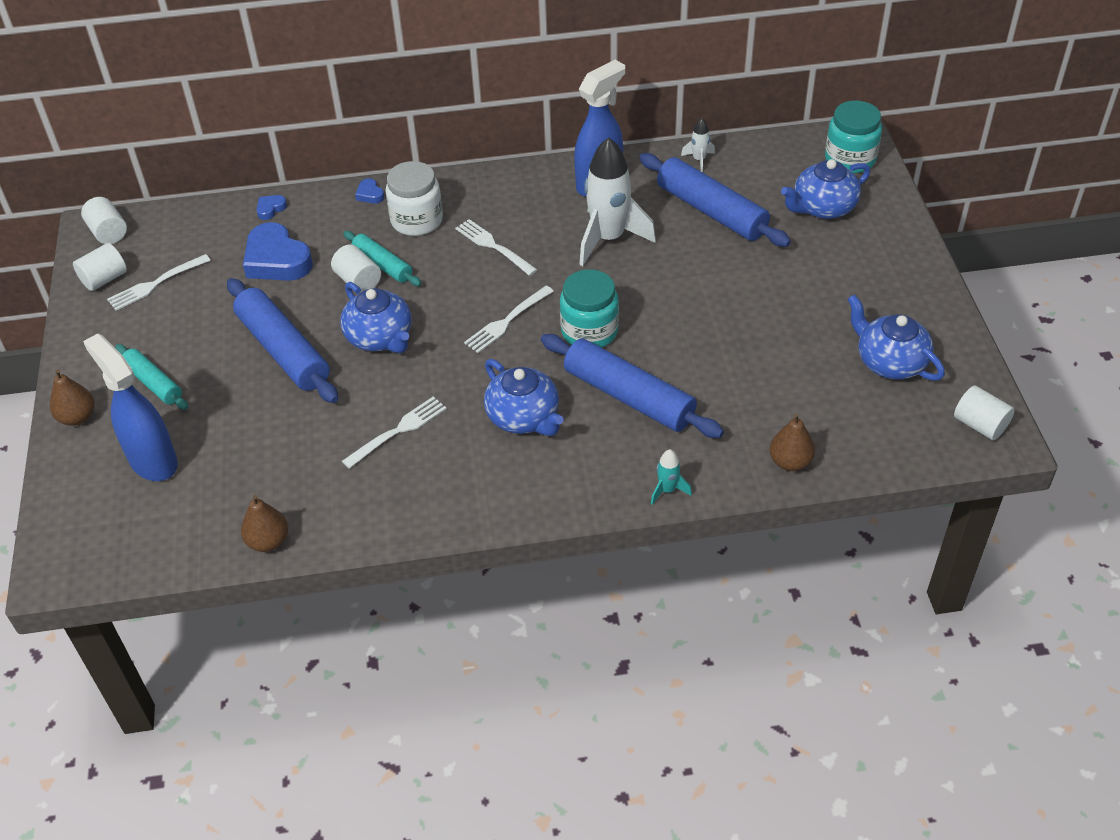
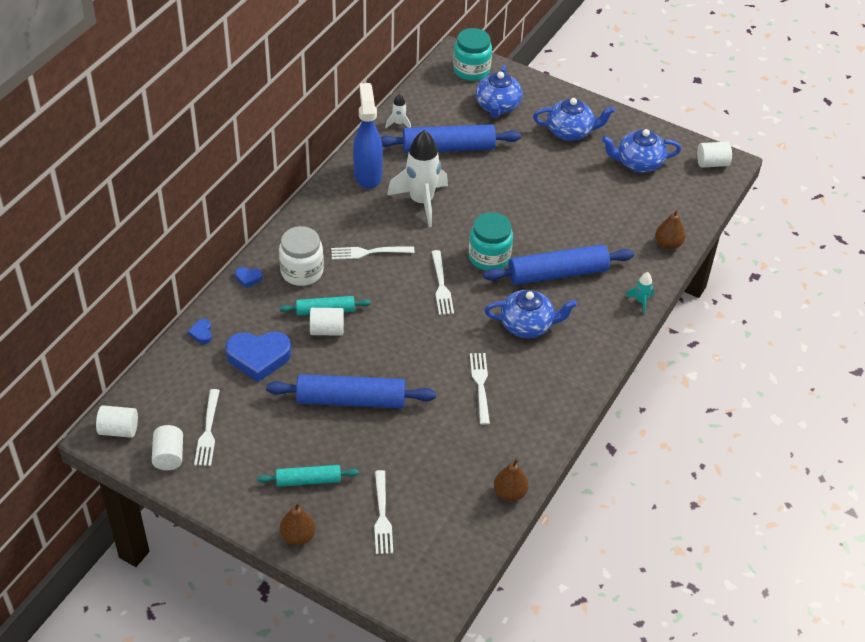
camera: 55 degrees left, 0 degrees up
(153, 461) = (382, 515): blue spray bottle -> white fork
(380, 337) = (391, 348): blue teapot -> blue teapot (570, 131)

